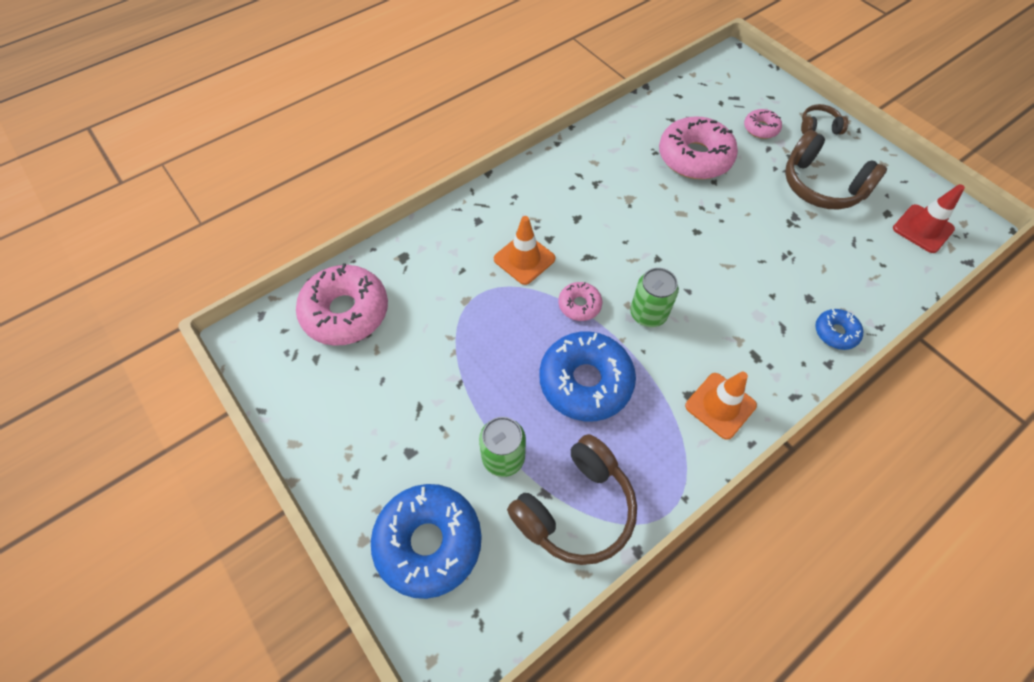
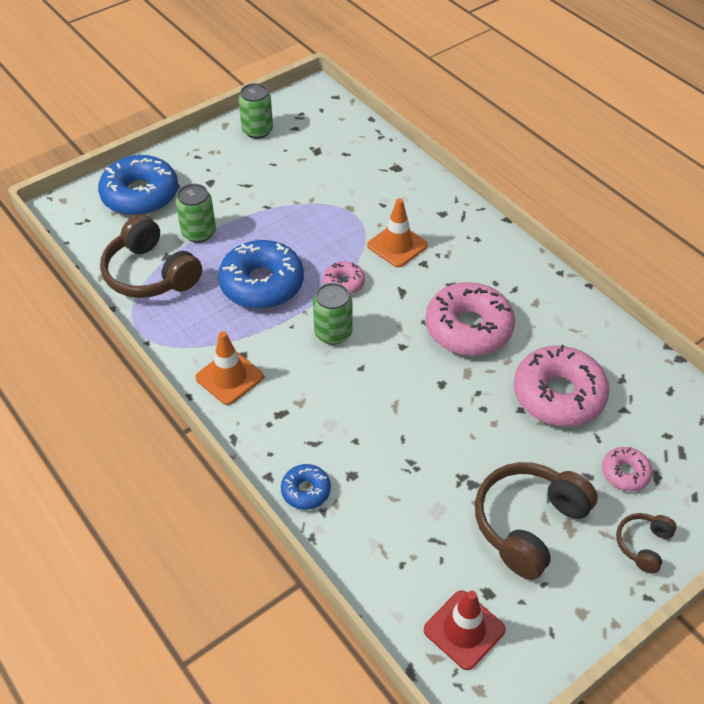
camera: 90 degrees right, 10 degrees down
(313, 402) = (257, 130): none -> green can
(345, 312) = (338, 139): pink donut -> pink donut (468, 328)
(819, 127) = (643, 545): brown headphones -> brown headphones turned 150 degrees counterclockwise

